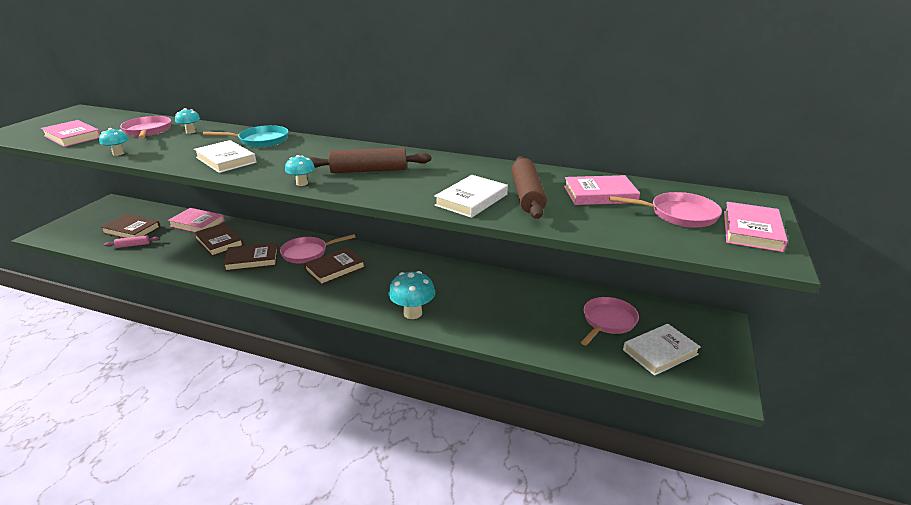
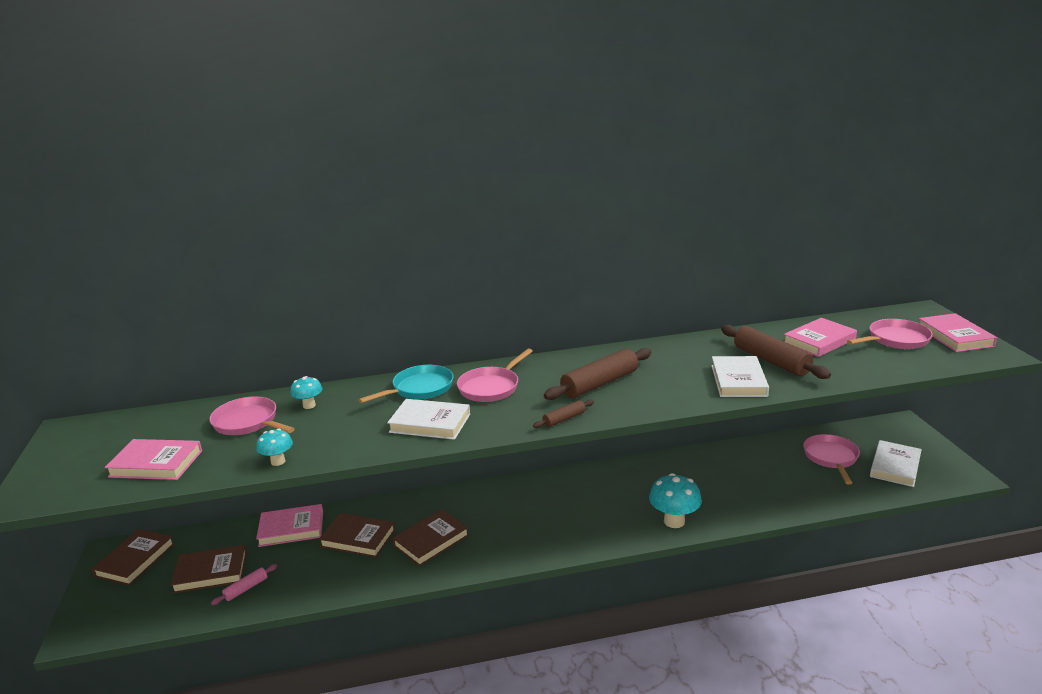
camera: 30 degrees left, 5 degrees down
(302, 183) = (564, 419): turquoise mushroom -> brown rolling pin
(308, 253) = (483, 507): pink pan -> pink pan (491, 387)
(335, 269) = (537, 511): brown book -> brown book (135, 560)

